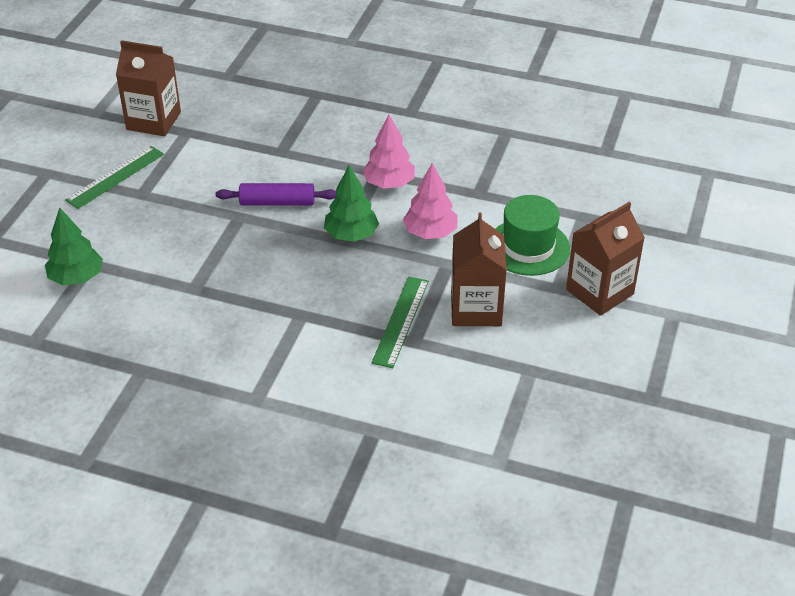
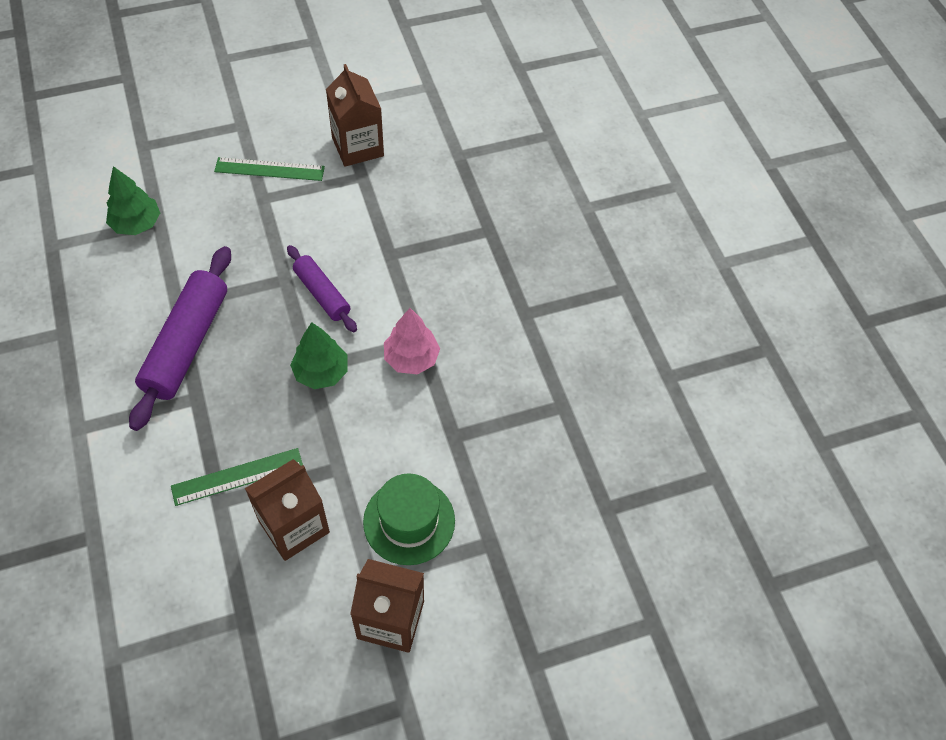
camera: 50 degrees right, 15 degrees up
(240, 298) = (186, 344): none -> purple rolling pin
(430, 233) = (369, 430): pink tree -> none

